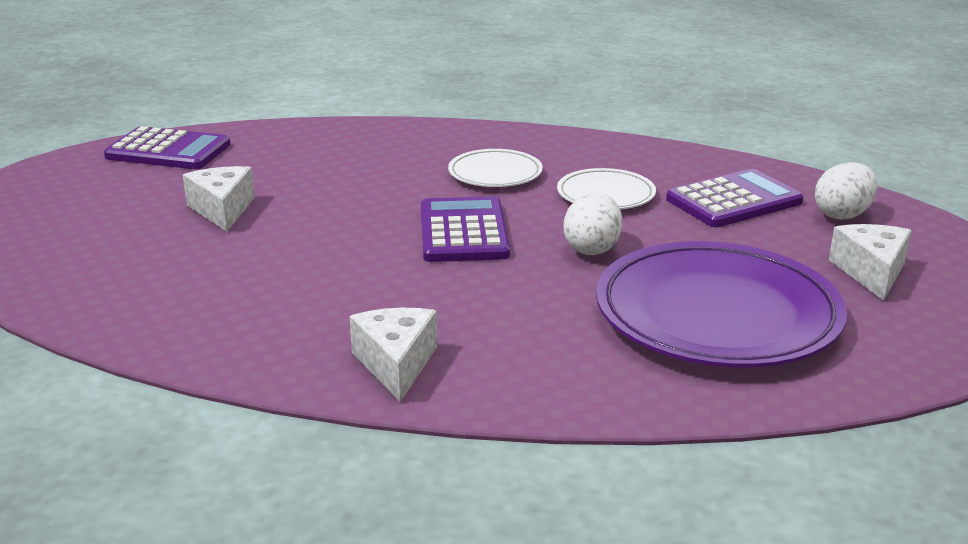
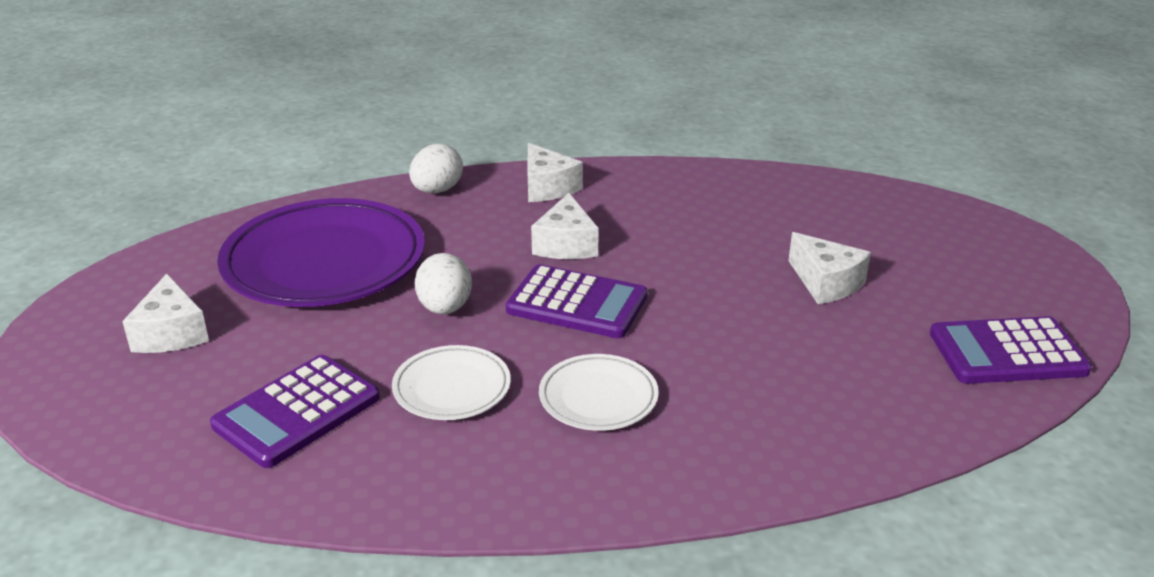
camera: 160 degrees right, 5 degrees up
(431, 285) = (566, 244): none -> white cheese
(463, 232) = (577, 303): purple calculator -> purple calculator turned 45 degrees counterclockwise
(842, 215) = (168, 414): white egg -> white egg (437, 190)

